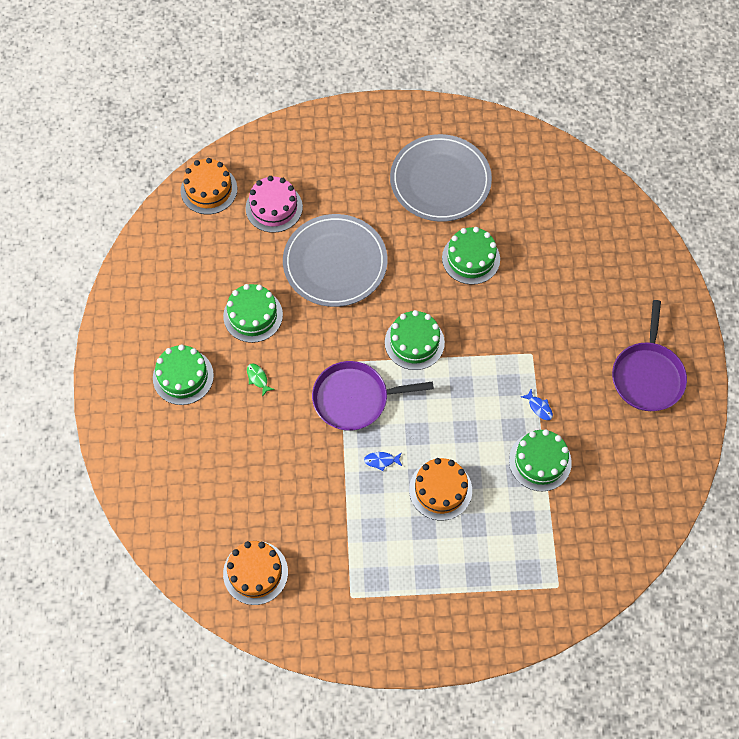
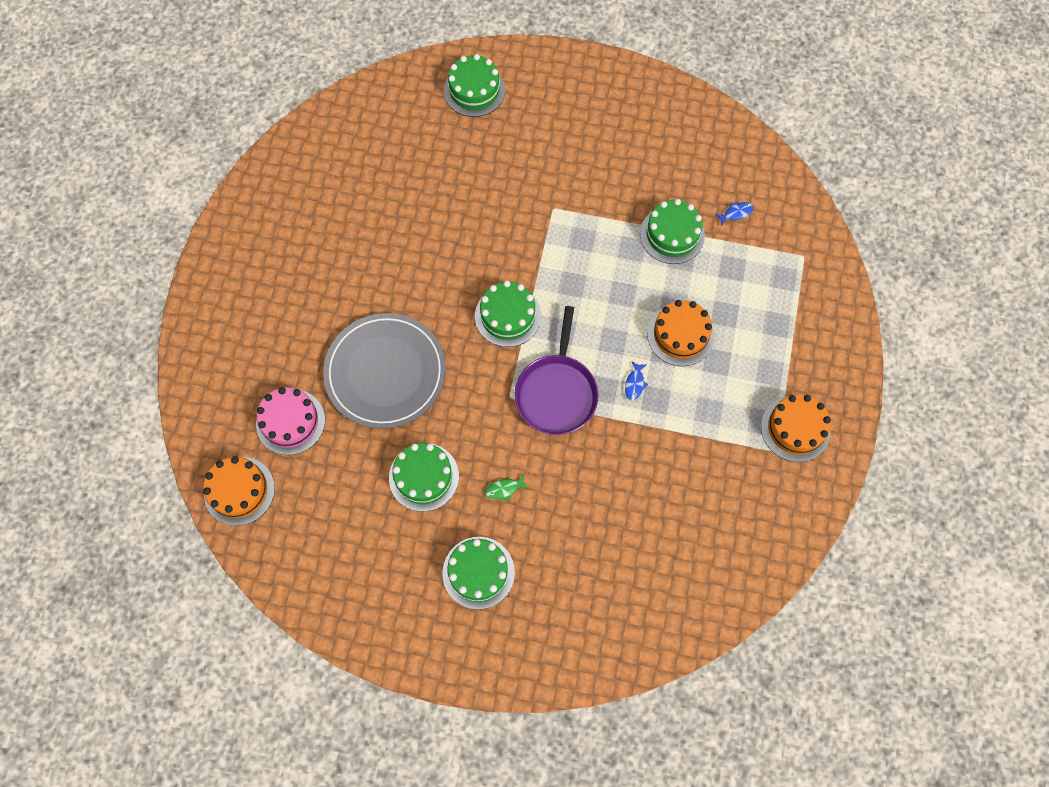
camera: 75 degrees left, 5 degrees up
(255, 572) = (730, 542): orange cake -> orange cake (795, 428)
(440, 181) = (319, 238): grey plate -> none
(471, 258) = (425, 234): green cake -> green cake (474, 90)
(539, 407) = (614, 218): blue fish -> blue fish (736, 213)
(647, 375) = (606, 114): purple pan -> none

